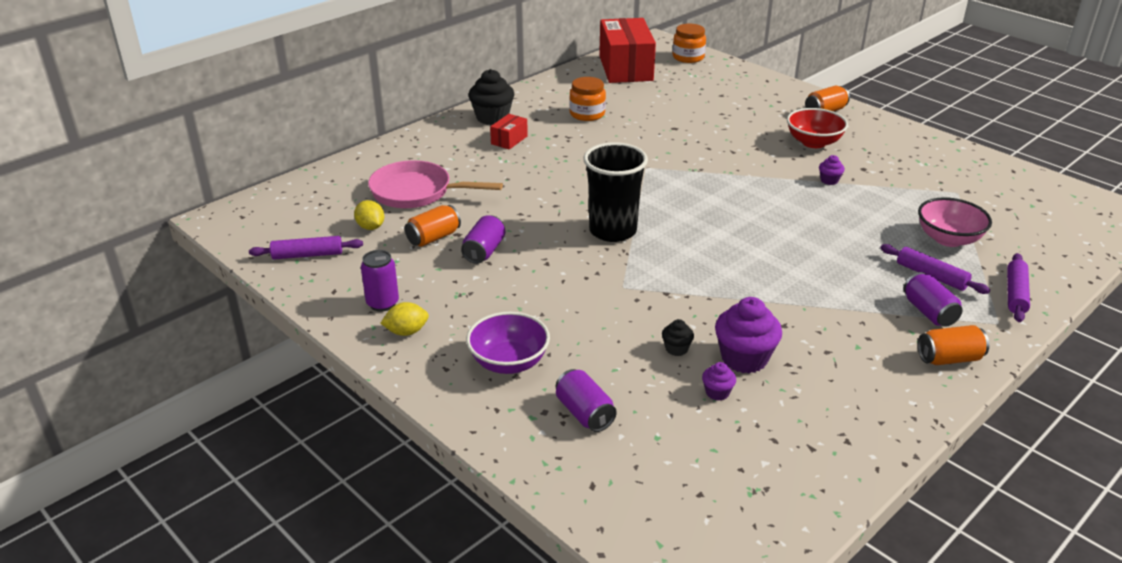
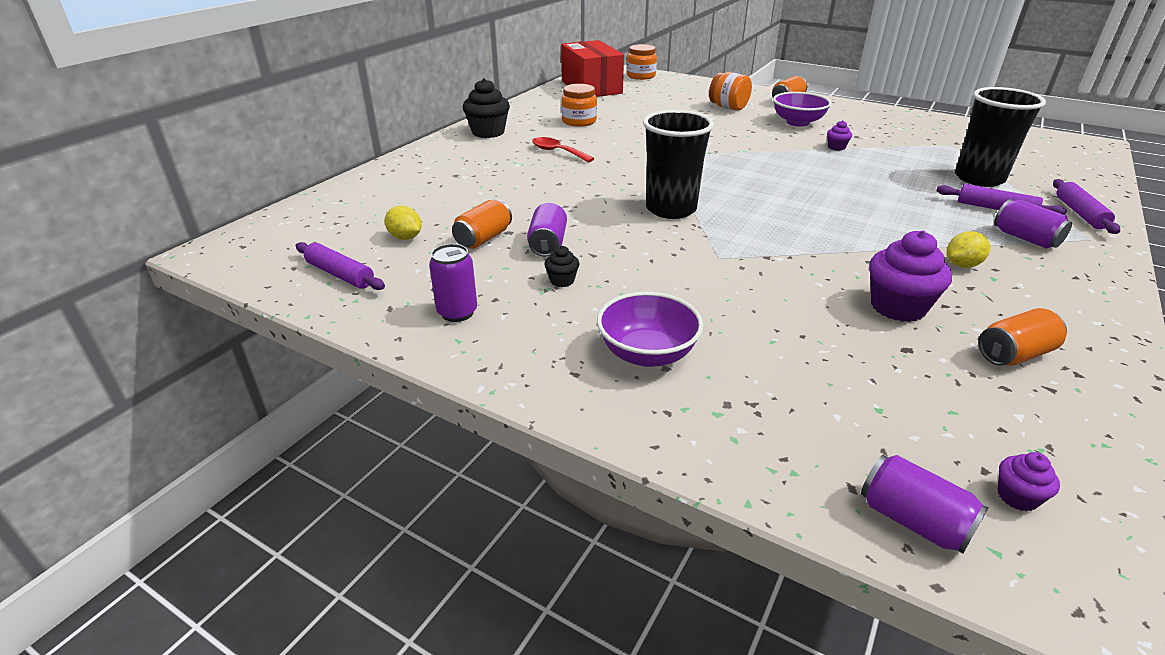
camera: 15 degrees left, 0 degrees up
(307, 255) = (340, 274): purple rolling pin -> purple rolling pin turned 60 degrees clockwise
(406, 332) = (503, 339): yellow lemon -> yellow lemon (962, 265)
(416, 192) = (442, 200): pink pan -> none
(509, 140) = (515, 147): red box -> none
(545, 150) = (557, 152): none -> red spoon
(584, 413) = (776, 397): purple can -> purple can (913, 521)
(676, 349) = (821, 309): black cupcake -> black cupcake (562, 281)
(717, 392) = (901, 347): purple cupcake -> purple cupcake (1017, 497)
(753, 113) = (728, 107): none -> orange jar
(813, 142) = (797, 122): red bowl -> purple bowl
(948, 239) = (979, 178): pink bowl -> black cup
(949, 358) = (1086, 276): orange can -> orange can (1014, 354)

